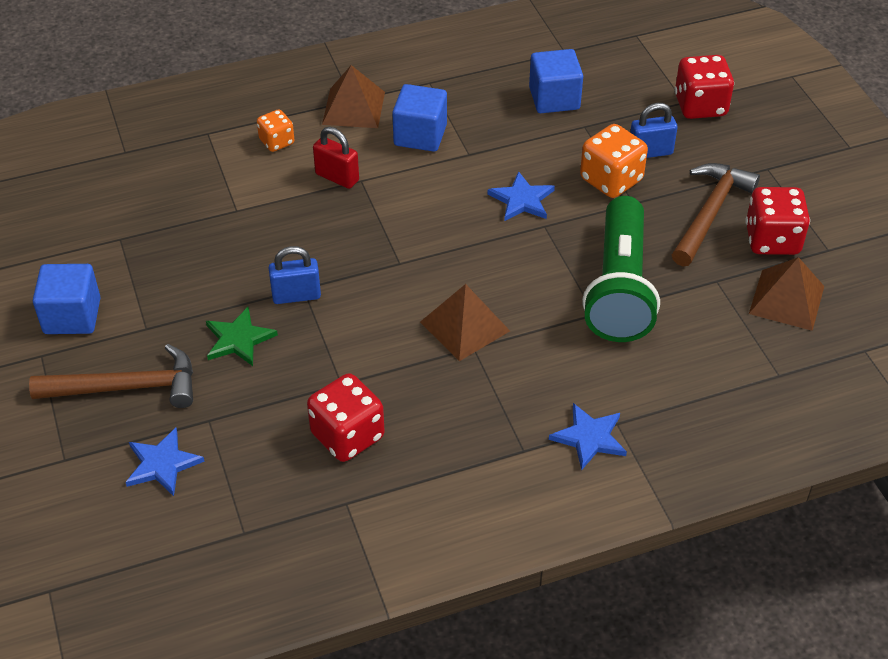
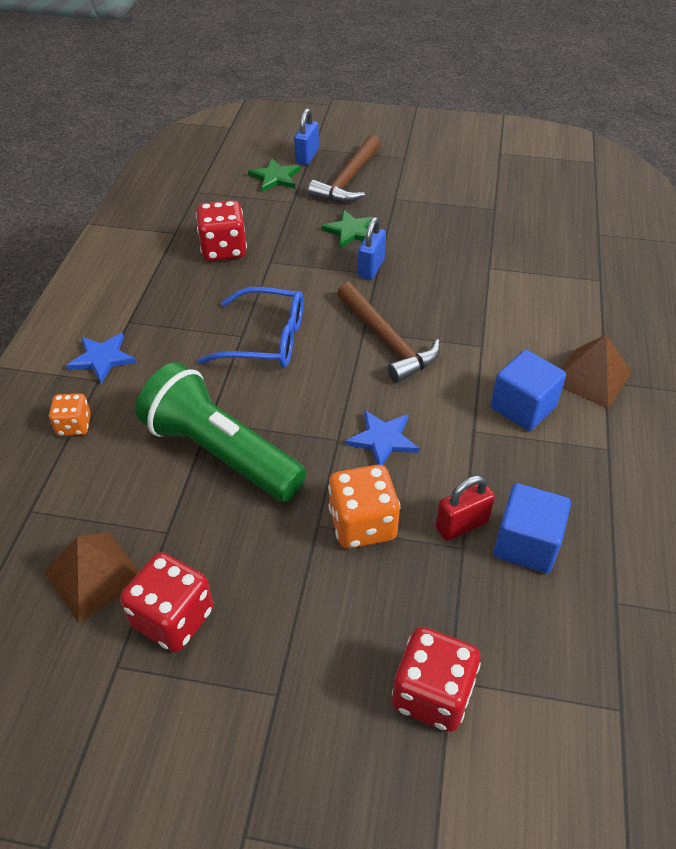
camera: 120 degrees right, 0 degrees up
(72, 316) = (430, 174): blue cube -> none
(162, 464) = (275, 177): blue star -> green star
(277, 142) = (565, 314): orange dice -> orange dice (74, 425)
(337, 177) = (494, 333): red padlock -> red padlock (461, 525)
(465, 326) = (266, 339): brown pyramid -> blue glasses
(650, 152) = (382, 585): blue padlock -> blue padlock (307, 156)
(710, 213) = (253, 585): brown hammer -> brown hammer (387, 341)

